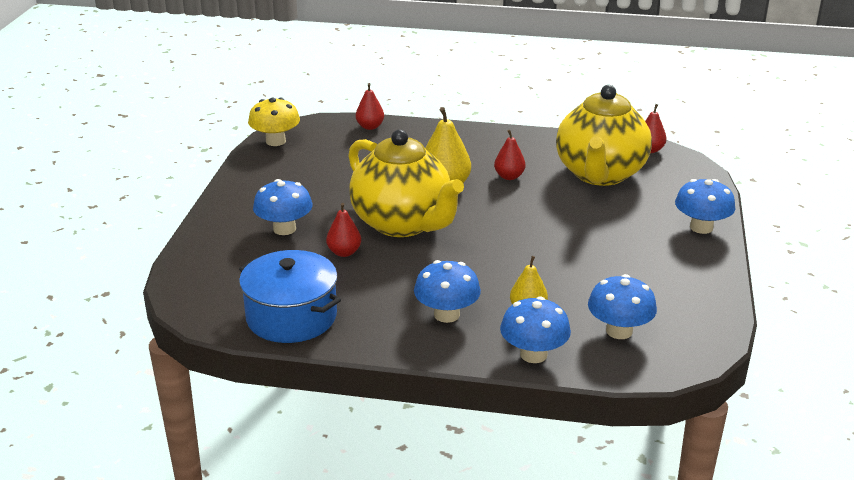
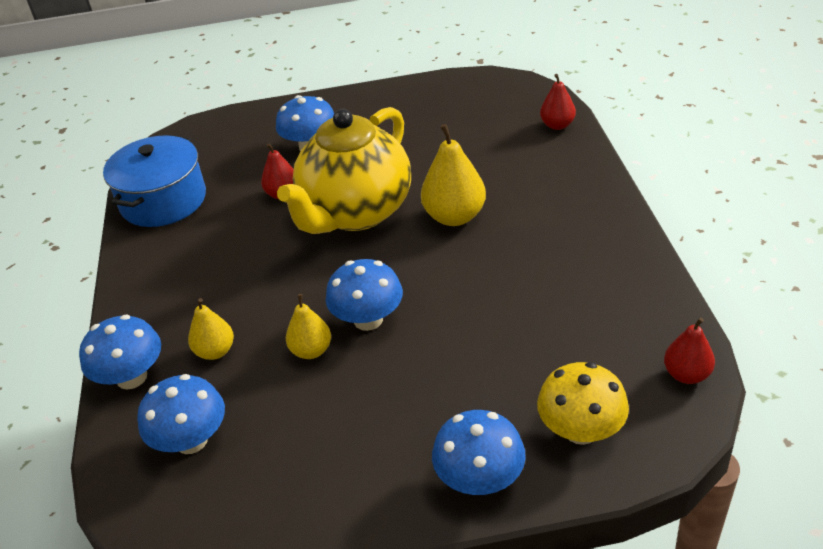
camera: 75 degrees right, 10 degrees up
(275, 141) = (478, 83): yellow mushroom -> yellow mushroom (581, 430)
(446, 314) = (191, 294): blue mushroom -> blue mushroom (368, 319)
(509, 176) = (509, 259): red pear -> none
(554, 267) = (311, 351): none -> yellow pear
(600, 174) = (572, 338): yellow teapot -> none

